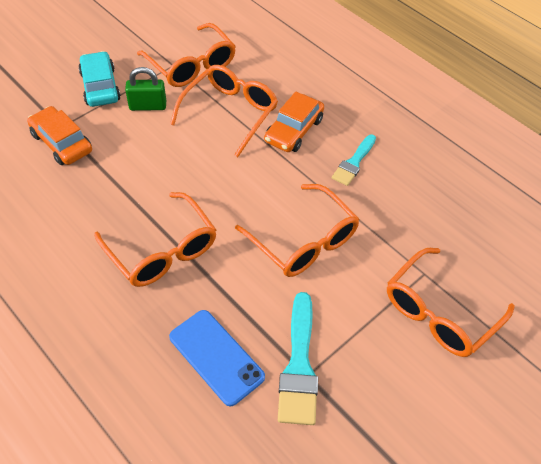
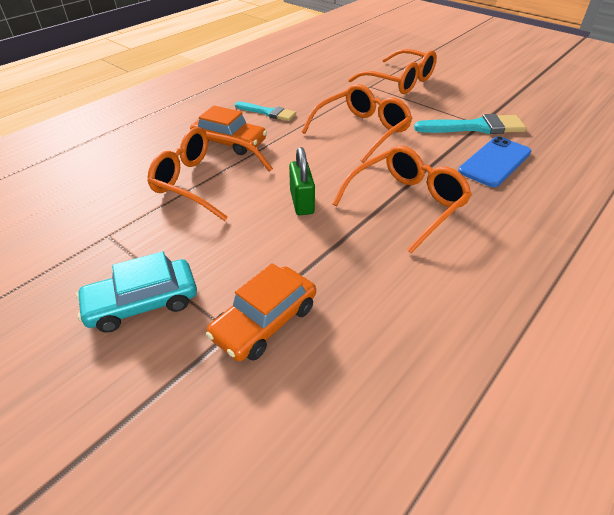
camera: 95 degrees left, 10 degrees down
(148, 106) = (189, 246): green padlock -> green padlock (302, 202)
(192, 65) = (112, 219): orange glasses -> none

